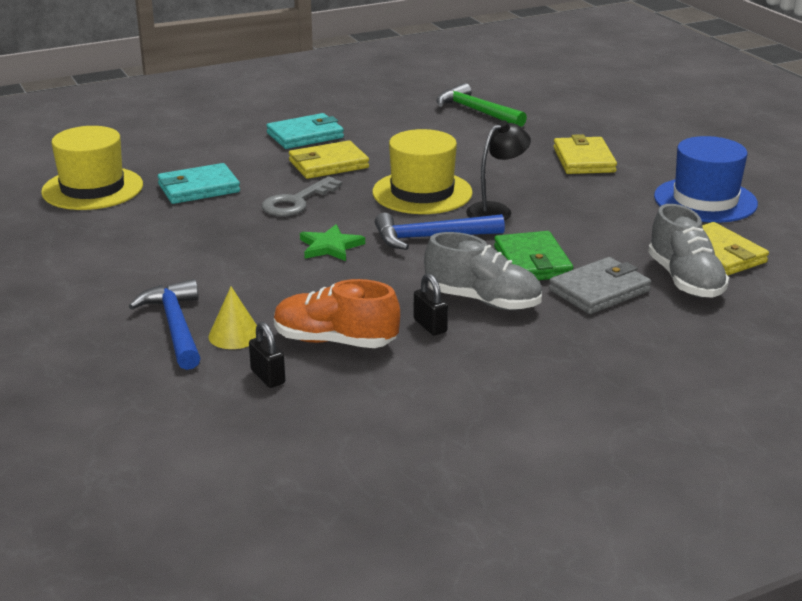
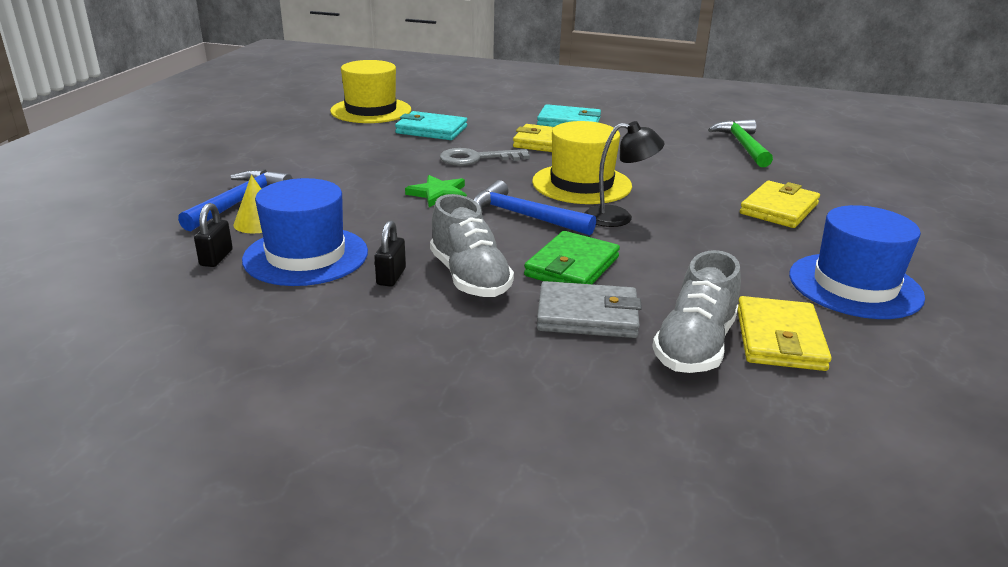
camera: 40 degrees right, 0 degrees up
(335, 341) = (306, 256): orange shoe -> blue hat

